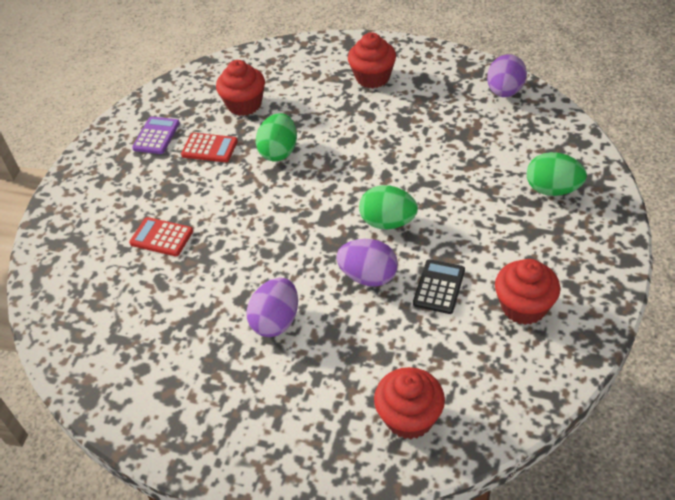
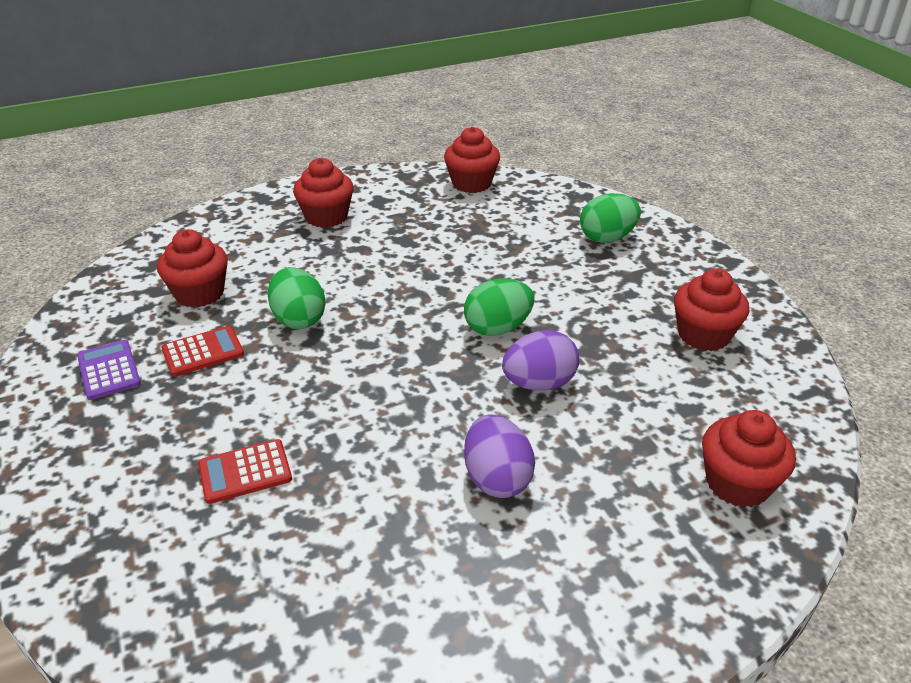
camera: 45 degrees left, 10 degrees down
(439, 287) = (615, 357): black calculator -> none
(504, 92) = (471, 183): purple egg -> red cupcake

